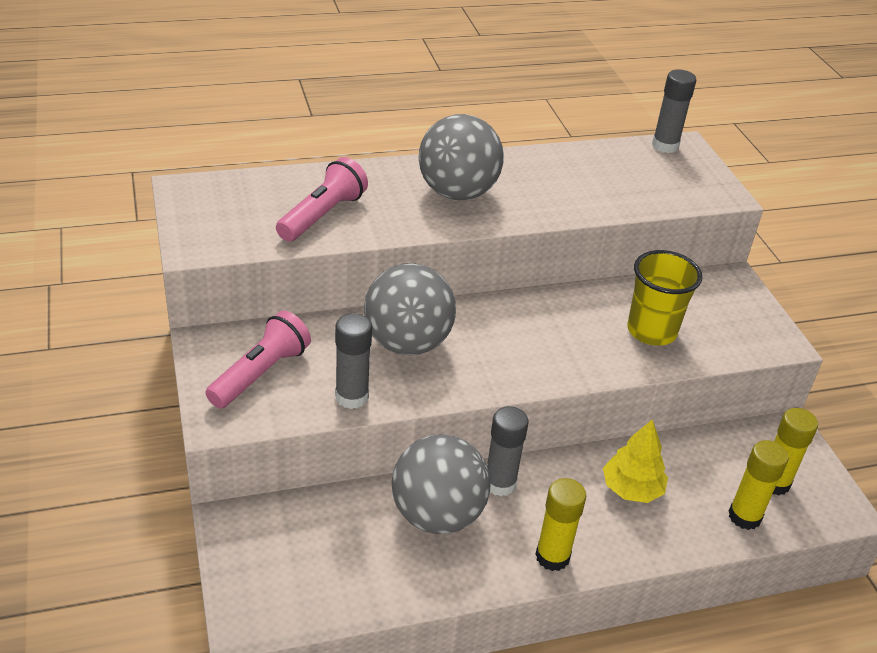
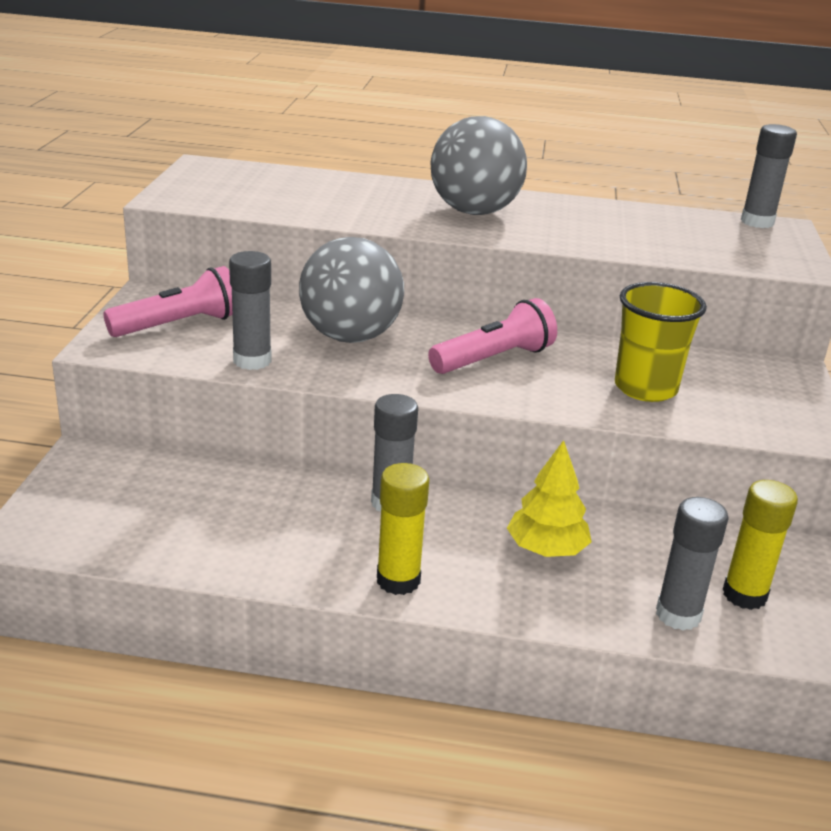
camera: 25 degrees right, 10 degrees down
(322, 215) = (315, 201): pink flashlight -> pink flashlight (494, 359)
(437, 515) = (297, 509): grey ball -> none
(744, 516) = (678, 615): yellow glue stick -> grey glue stick

